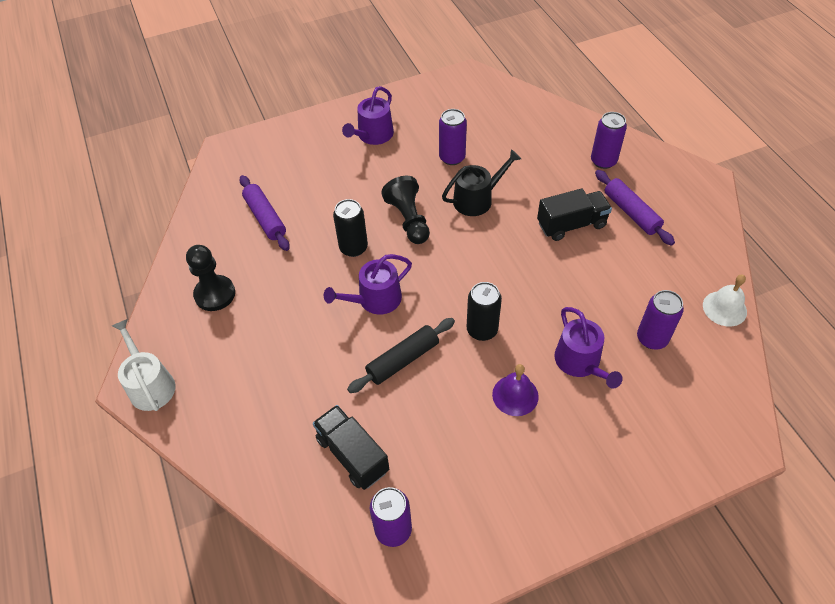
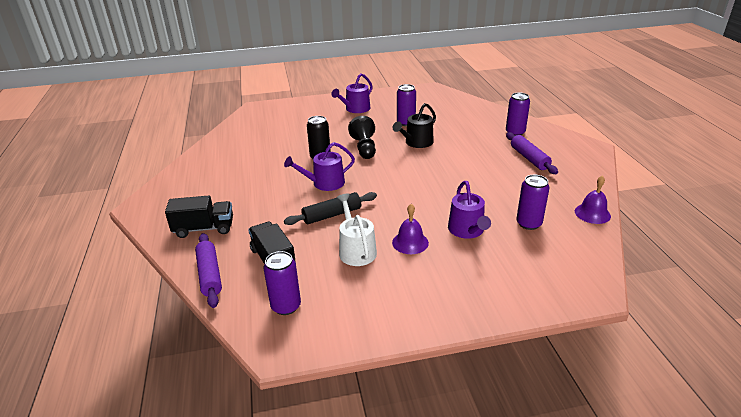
camera: 10 degrees right, 20 degrees down
(150, 384) = (149, 208): white watering can -> white watering can (356, 250)
(215, 294) = (216, 170): black pawn -> none
(265, 218) = (267, 139): purple rolling pin -> purple rolling pin (209, 275)
(477, 199) = (416, 143): black watering can -> black watering can turned 150 degrees clockwise
(482, 330) = (397, 206): black can -> none
(571, 225) = (482, 160): black truck -> black truck (204, 228)
(724, 308) = (592, 213): white bell -> purple bell

